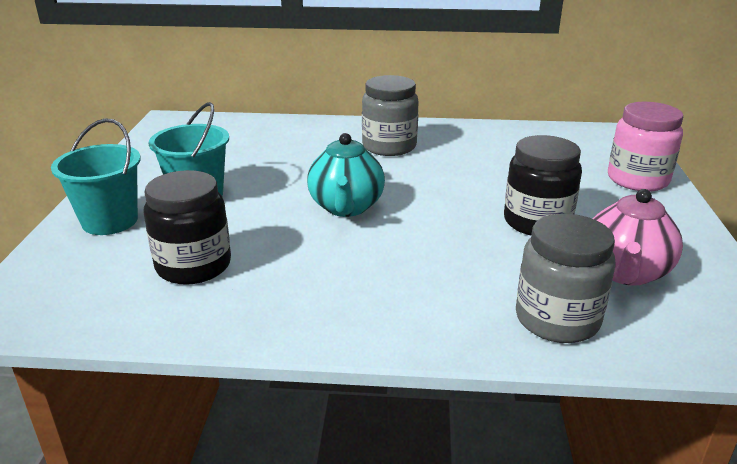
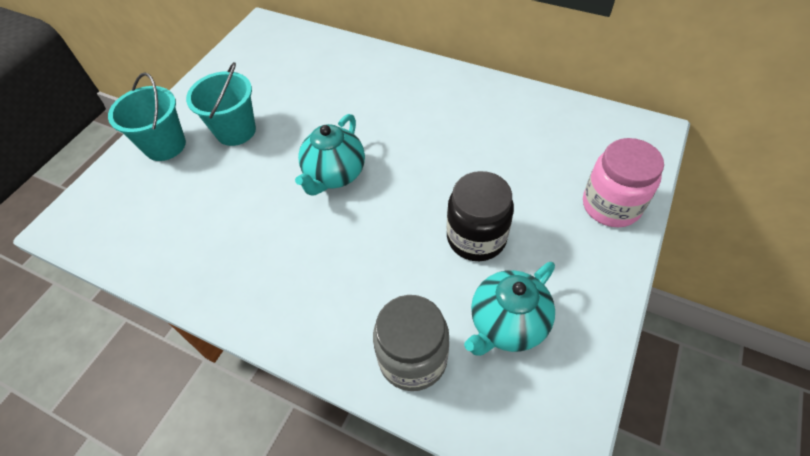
camera: 25 degrees right, 25 degrees up
(193, 266) = (195, 213): black jar -> none
(389, 146) = (415, 101): grey jar -> none
(625, 272) = (507, 324): pink teapot -> turquoise teapot

